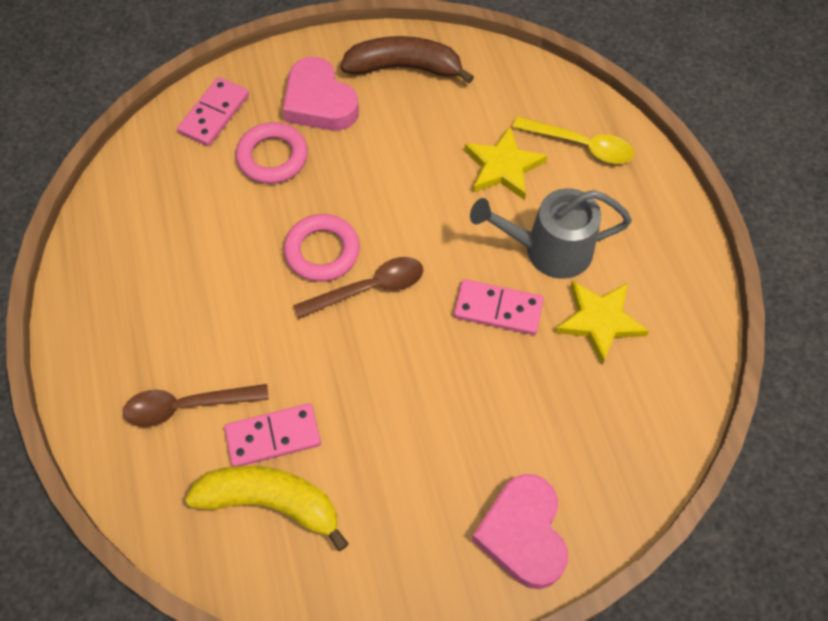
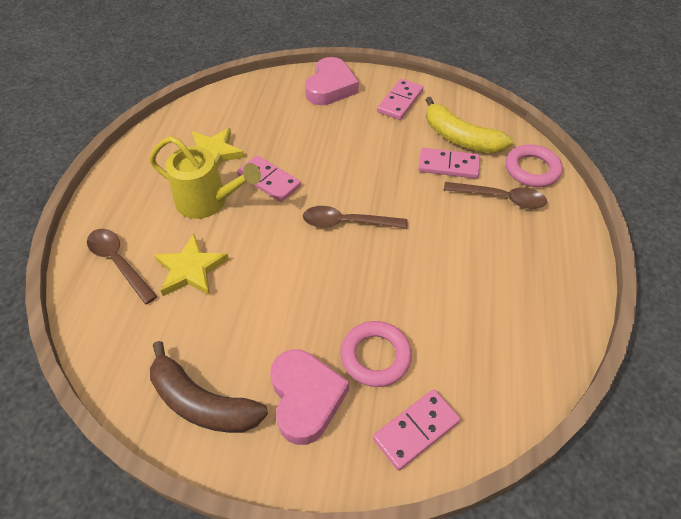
camera: 155 degrees left, 10 degrees down
(322, 251) = (368, 259): pink ring -> pink ring (532, 169)
(394, 549) = (400, 101): none -> pink domino
(548, 250) = (208, 202): grey watering can -> yellow watering can
(580, 145) = (119, 262): yellow spoon -> brown spoon

